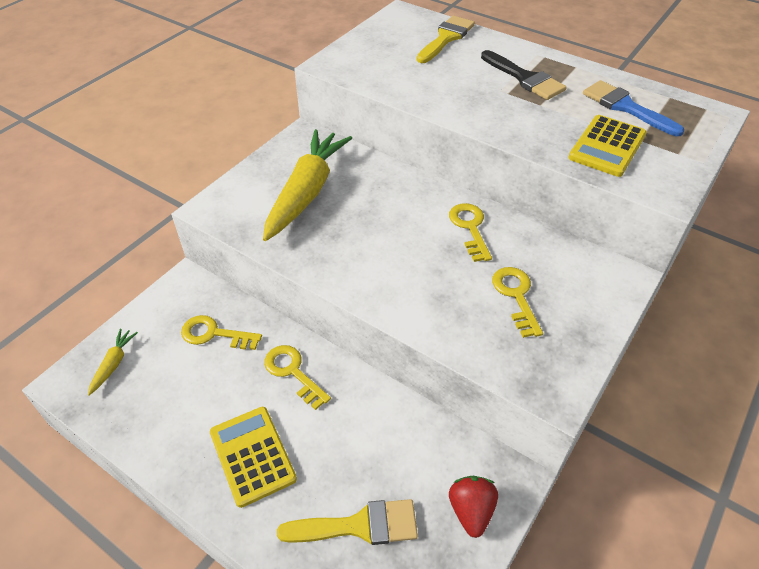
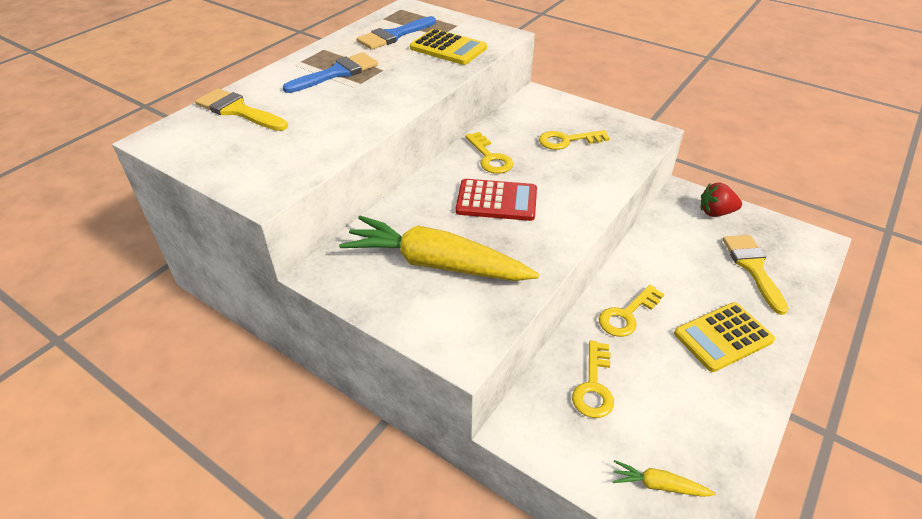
camera: 90 degrees left, 5 degrees down
(393, 231) = (496, 201): none -> red calculator
(470, 228) = (490, 157): yellow key -> yellow key turned 105 degrees counterclockwise
(525, 78) = (337, 73): black brush -> blue brush

